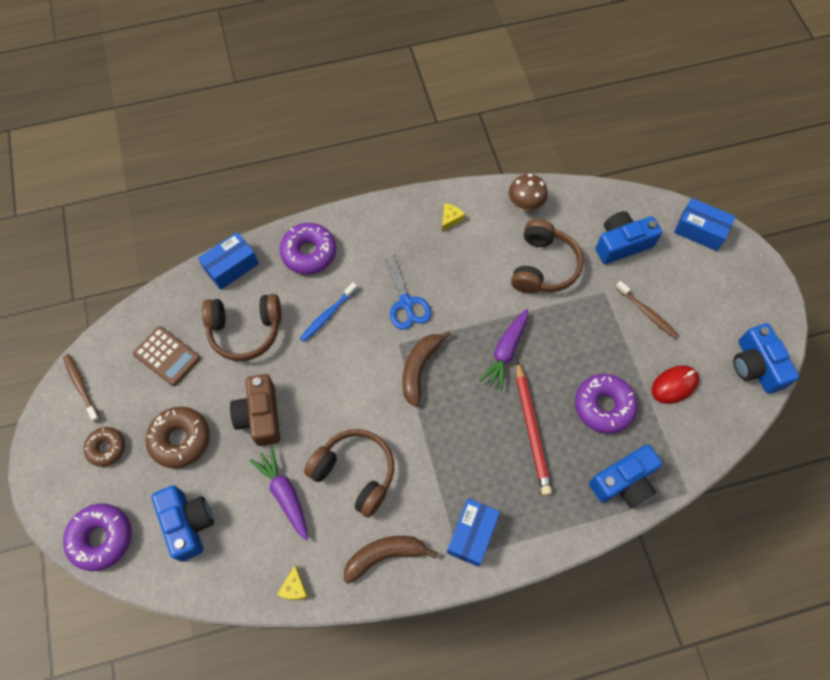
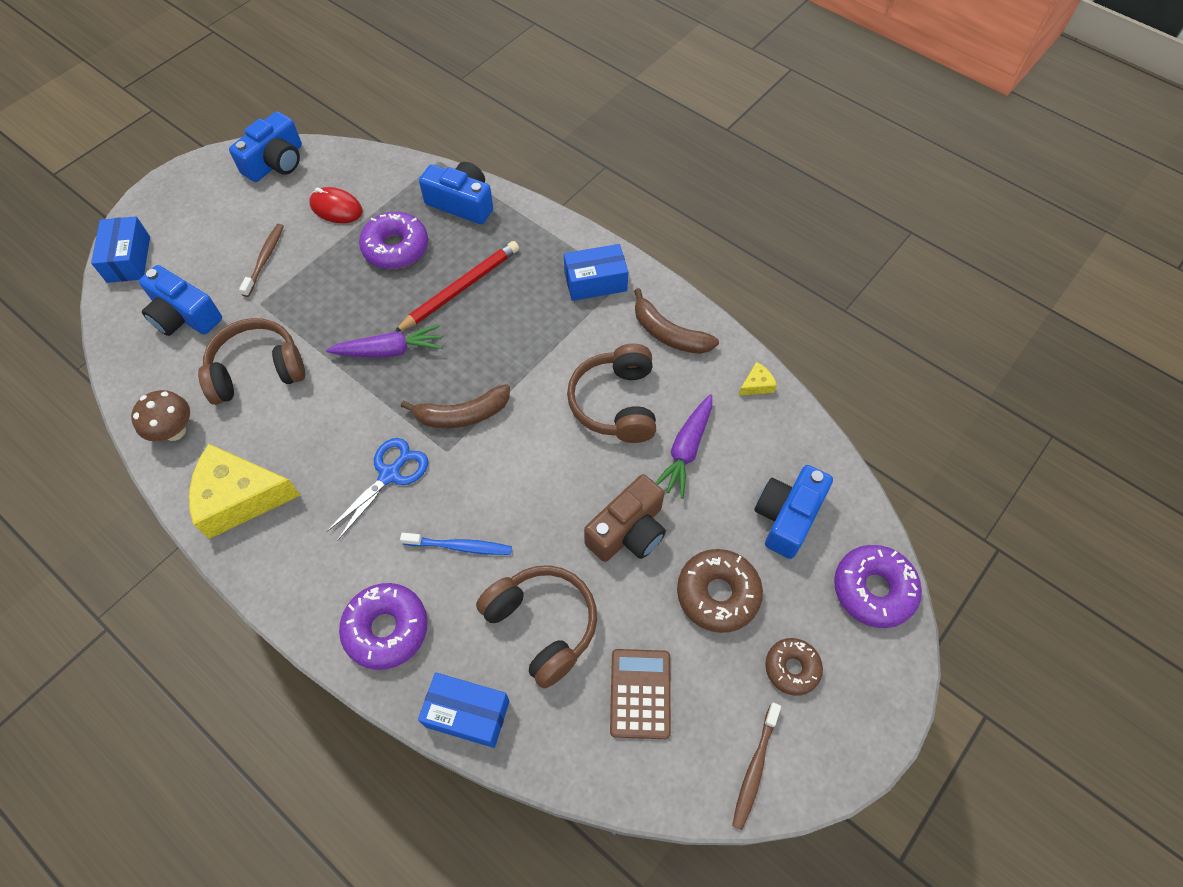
camera: 125 degrees left, 5 degrees down
(450, 219) = (240, 497): yellow cheese -> yellow cheese, size x2.45

